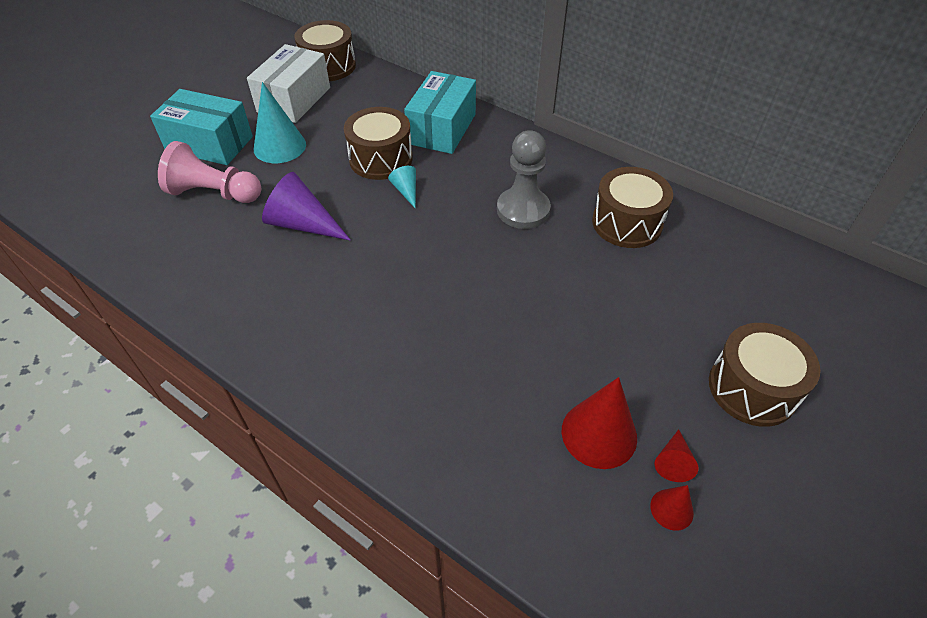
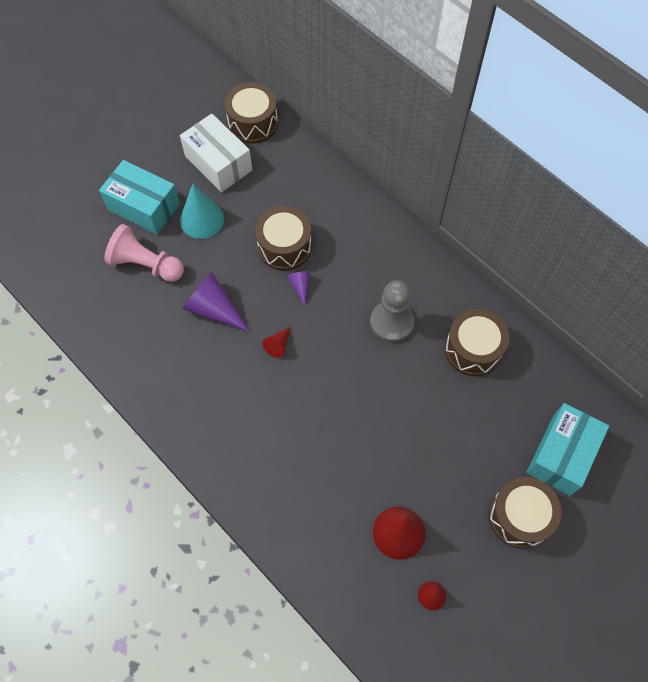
camera: 10 degrees right, 15 degrees up
(294, 100) = (218, 163): white box -> white box turned 75 degrees counterclockwise
(406, 191) = (300, 286): turquoise cone -> purple cone
(442, 129) = (342, 219): turquoise box -> turquoise box (561, 455)
(673, 462) = (443, 562): red cone -> red cone (278, 345)

